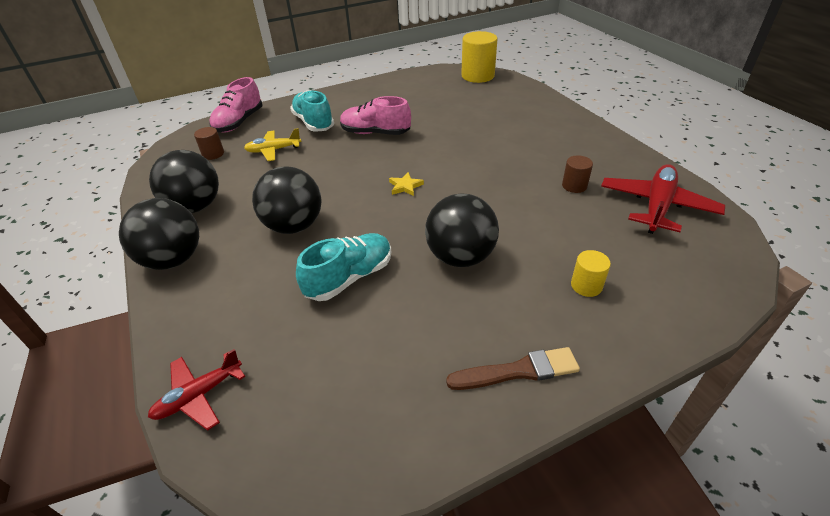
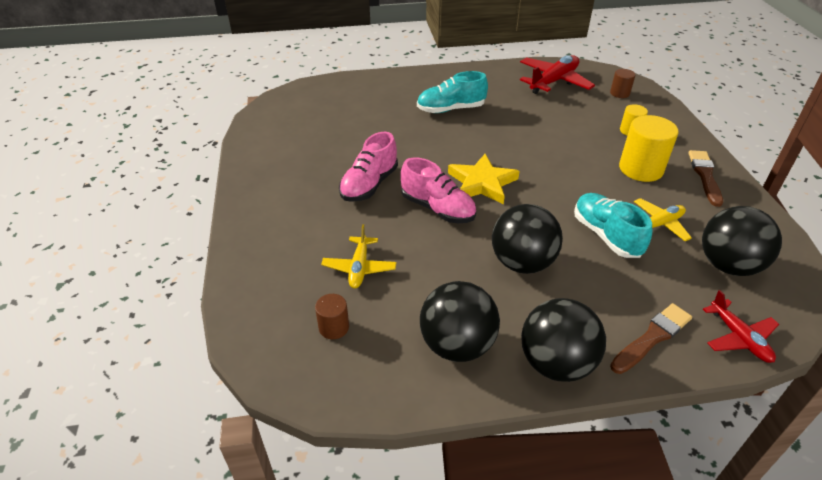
camera: 75 degrees left, 0 degrees up
(201, 320) = (652, 337): none -> brown brush
(239, 122) = (258, 298): pink shoe -> pink shoe (437, 209)
(313, 123) = (312, 227): turquoise shoe -> turquoise shoe (451, 109)
(383, 321) = (658, 225): none -> yellow plane
(405, 186) = (482, 183): yellow star -> yellow star, size x2.06
(460, 257) = (590, 174): black ball -> black ball (728, 265)
(477, 76) = (292, 99): yellow cylinder -> yellow cylinder (641, 169)
(574, 186) = (516, 103): brown cylinder -> brown cylinder (619, 93)
(657, 206) = (553, 81): red plane -> red plane turned 90 degrees clockwise

